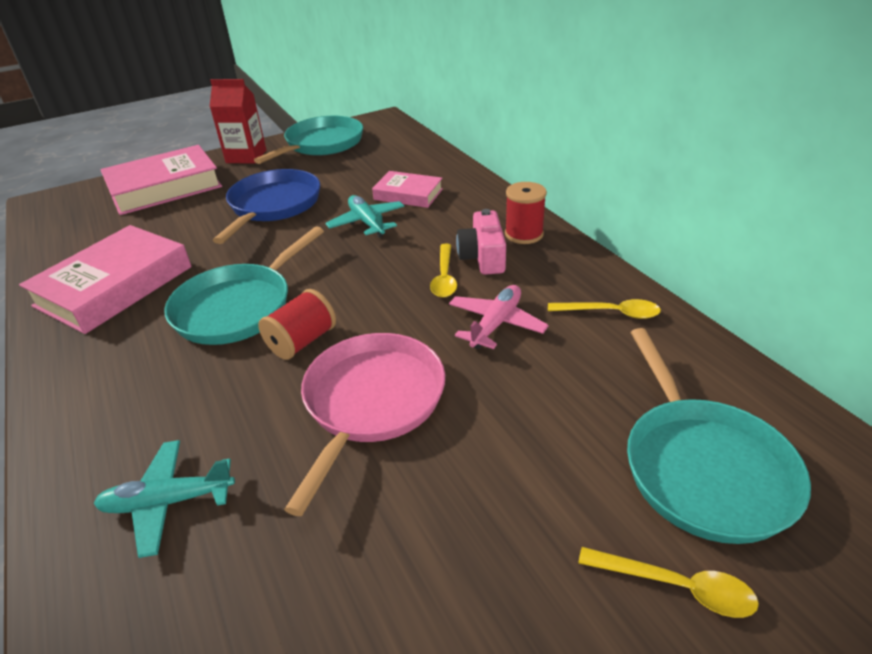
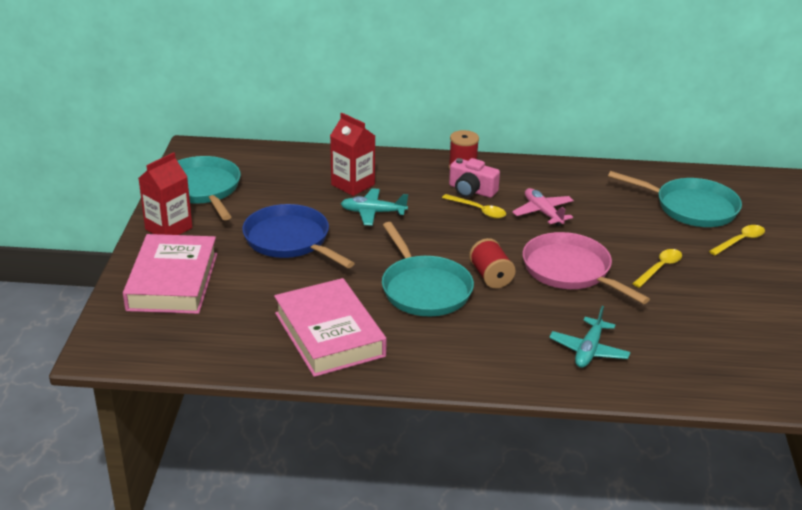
camera: 60 degrees left, 5 degrees down
(408, 194) = (353, 185): pink book -> red carton
(610, 313) = (570, 179): yellow spoon -> yellow spoon (660, 268)

